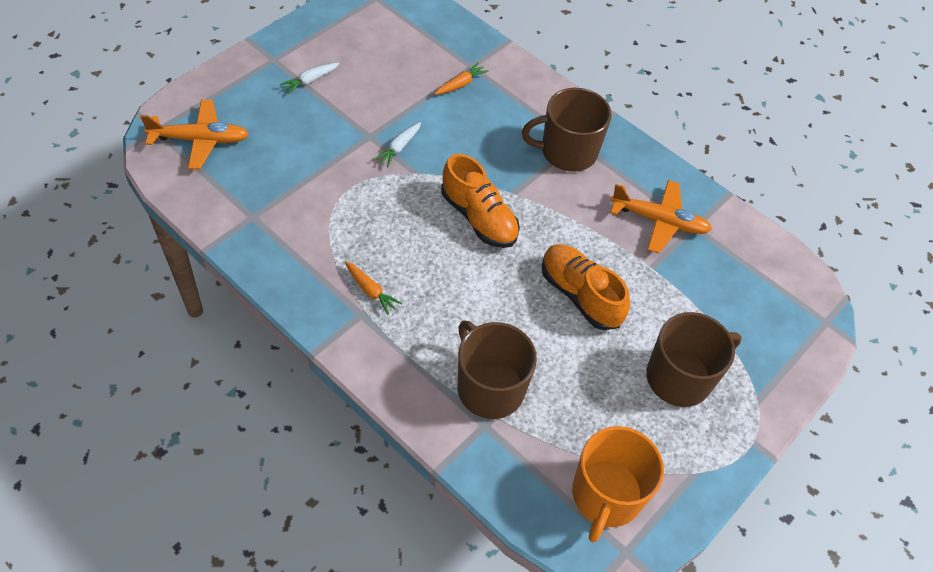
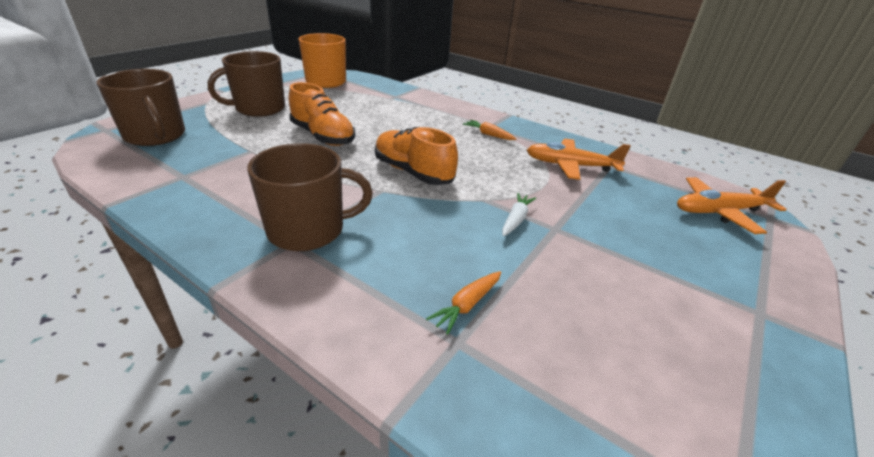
camera: 175 degrees right, 20 degrees down
(310, 81) = (679, 285): white carrot -> none
(489, 387) = (394, 105): brown mug -> brown mug (156, 136)
(659, 221) = (221, 178): orange plane -> orange plane (570, 166)

